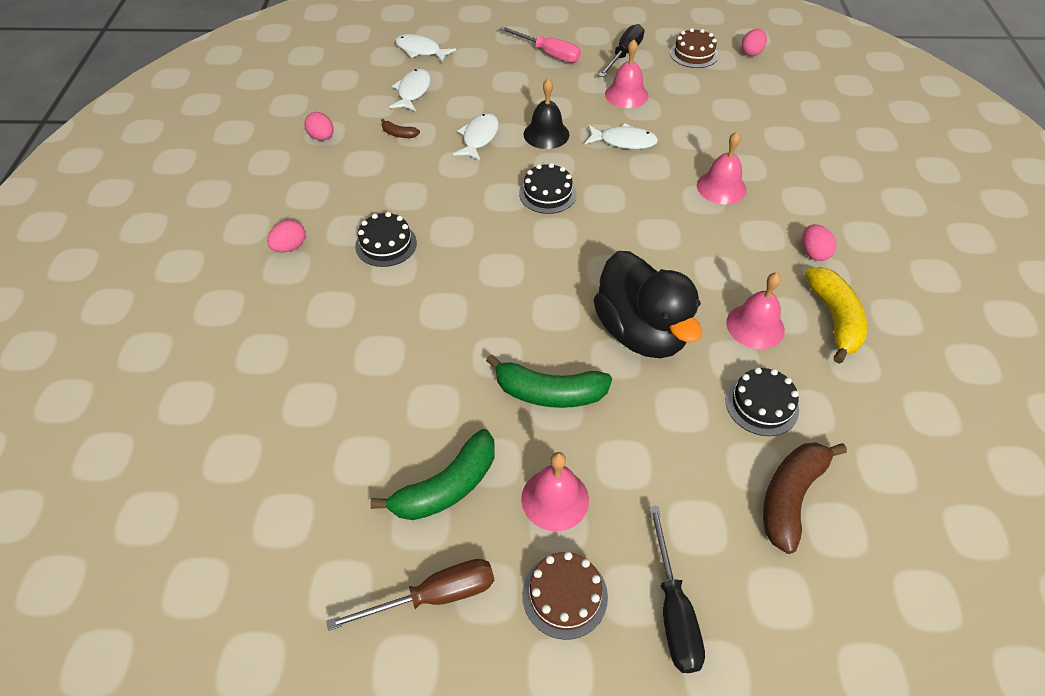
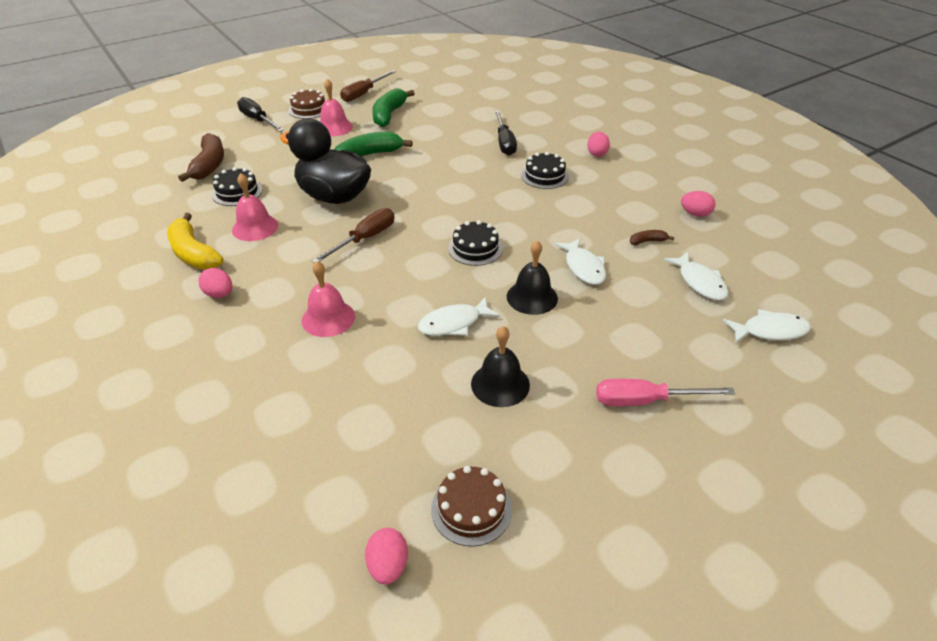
camera: 145 degrees right, 10 degrees down
(624, 55) = (559, 451): black screwdriver -> black screwdriver (504, 143)
(626, 95) = (500, 384): pink bell -> black bell
(643, 252) = (365, 239): none -> brown screwdriver

